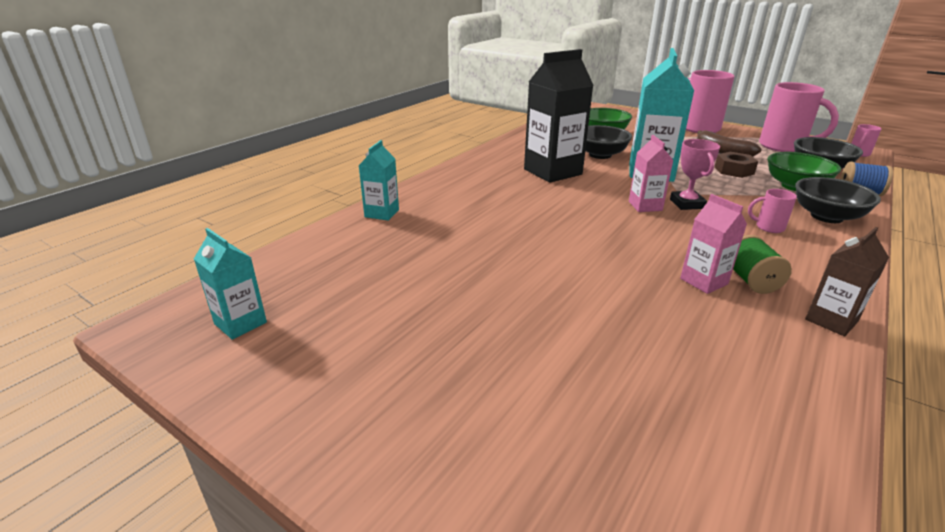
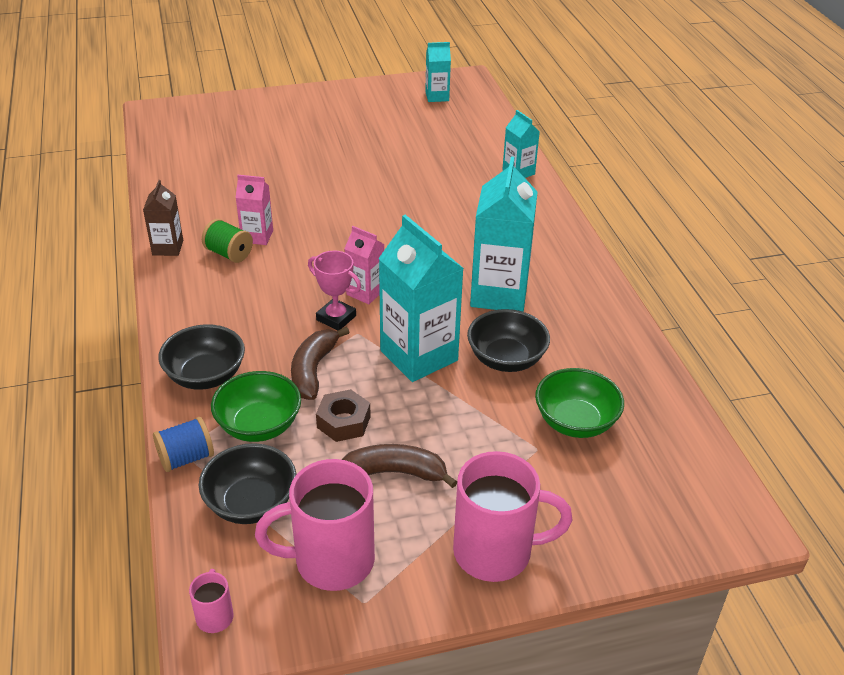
camera: 130 degrees right, 10 degrees up
(552, 172) = (499, 294): black carton -> turquoise carton
(733, 191) = (313, 370): none -> brown banana
(768, 227) = (248, 324): pink mug -> none

